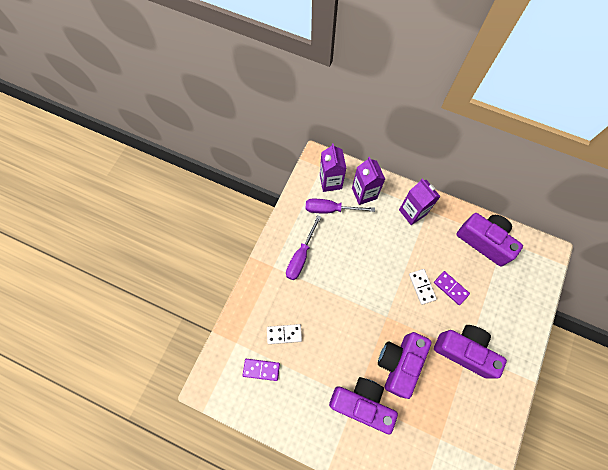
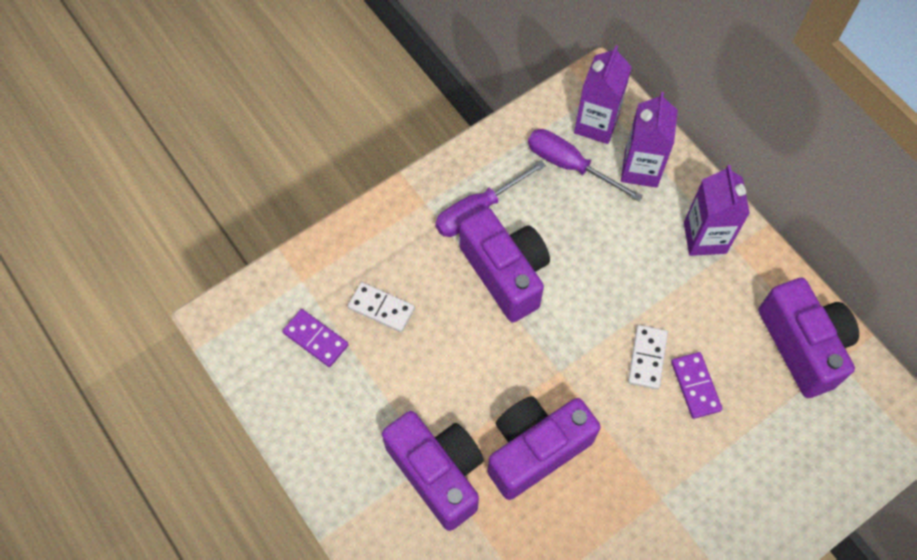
camera: 30 degrees right, 5 degrees down
(464, 351) = (656, 492): purple camera -> purple camera (505, 273)

